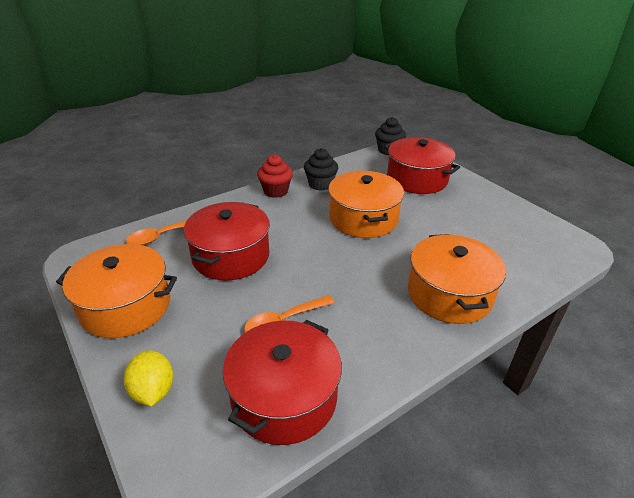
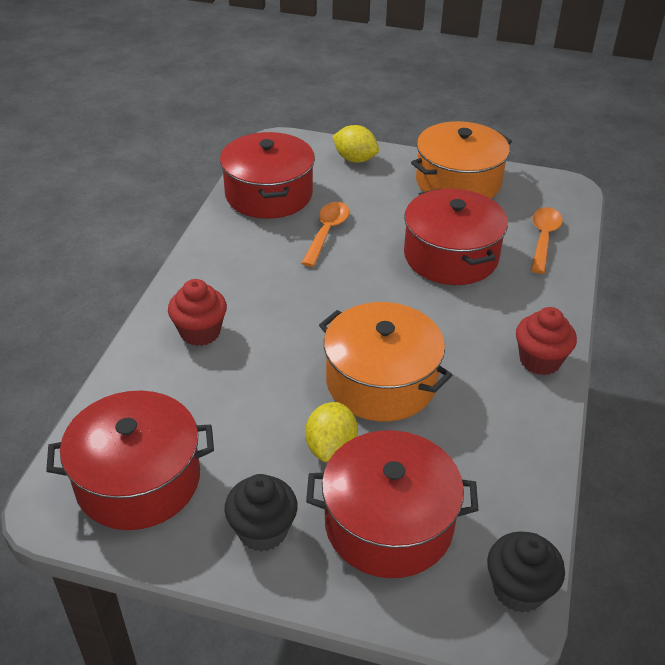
camera: 140 degrees right, 5 degrees up
(320, 184) = (506, 411): black cupcake -> black cupcake (262, 530)
(417, 207) = (331, 448): none -> yellow lemon
(449, 294) = (200, 332): orange pot -> red cupcake
(529, 238) = (138, 480): none -> red pot

